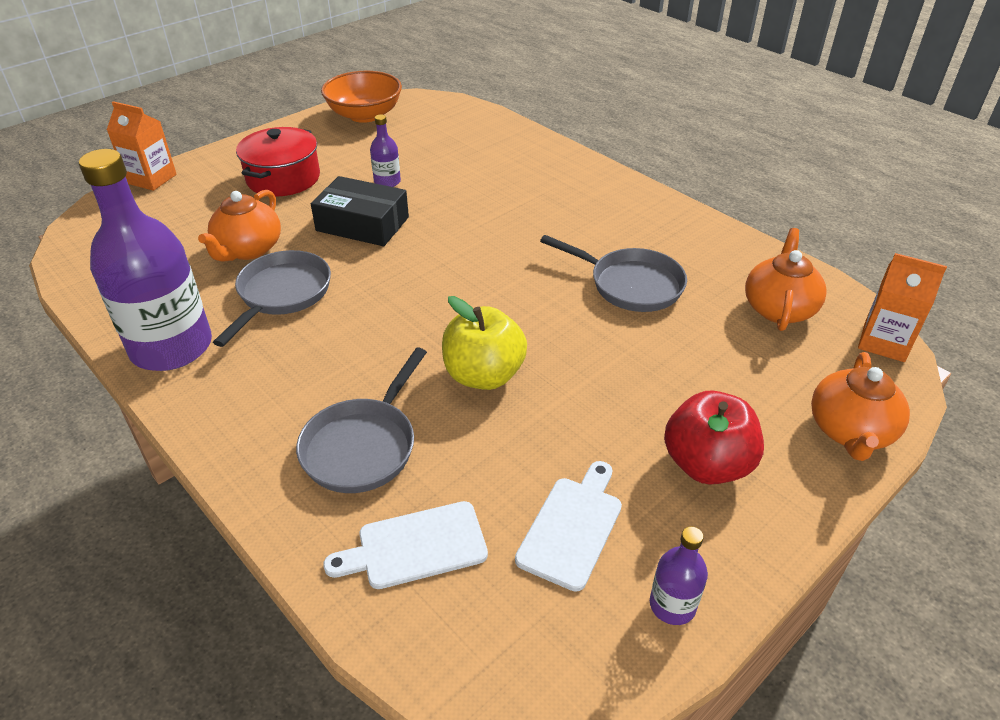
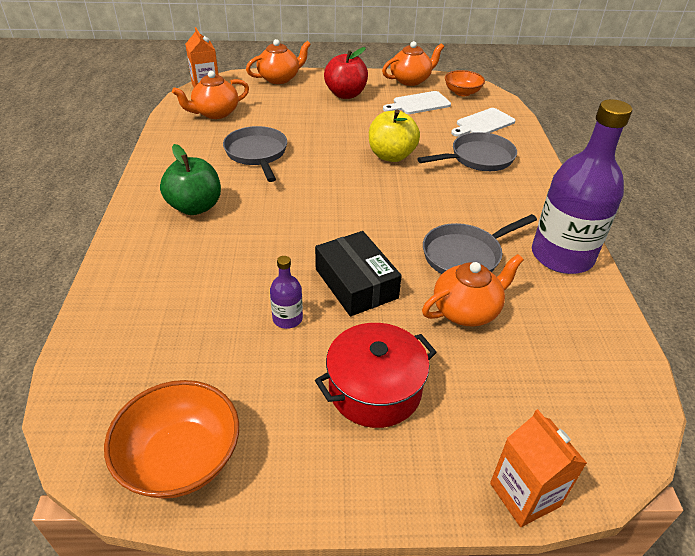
camera: 140 degrees left, 0 degrees up
(415, 546) = (483, 123): white cutting board -> white cutting board turned 120 degrees clockwise
(536, 636) = (462, 92): none -> orange bowl
(582, 208) = (195, 207): none -> green apple
(672, 605) = (411, 80): purple bottle -> orange teapot

